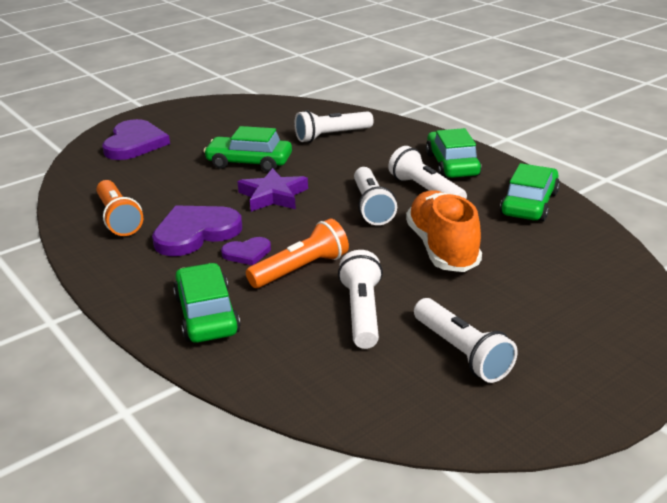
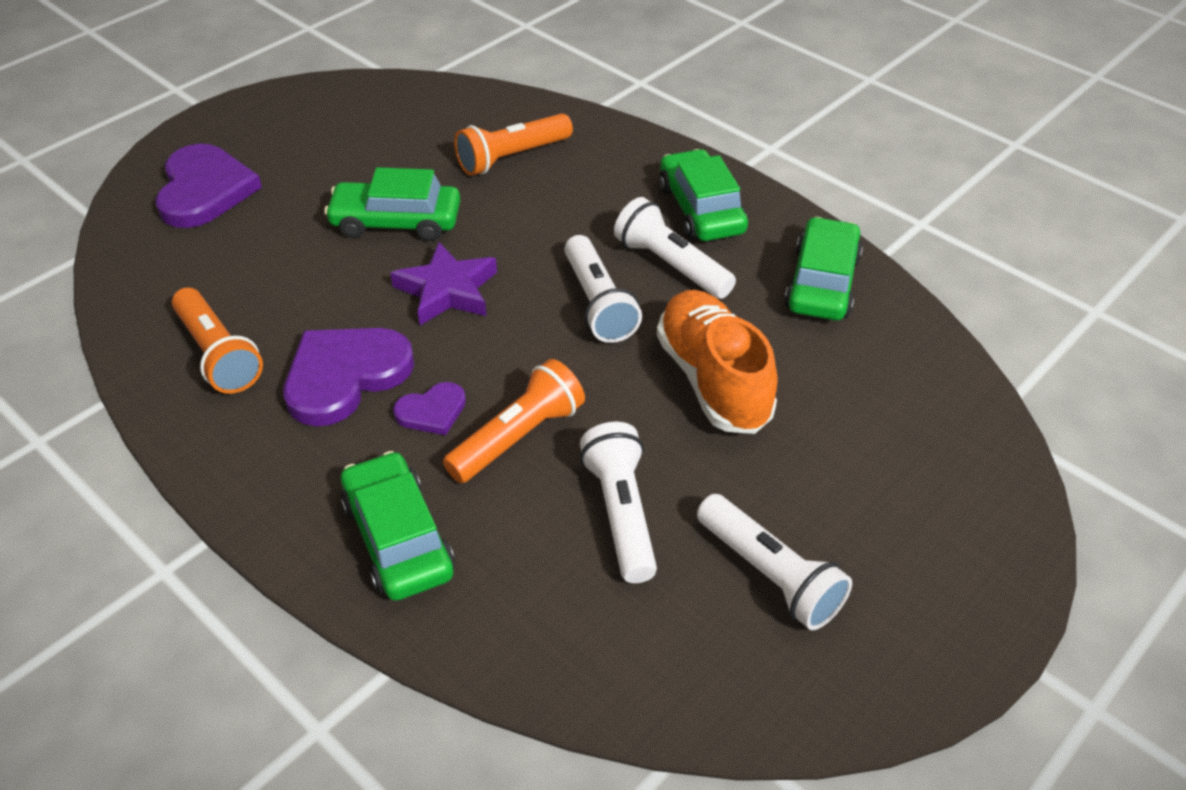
camera: 10 degrees left, 15 degrees up
(331, 136) = (511, 157): white flashlight -> orange flashlight

